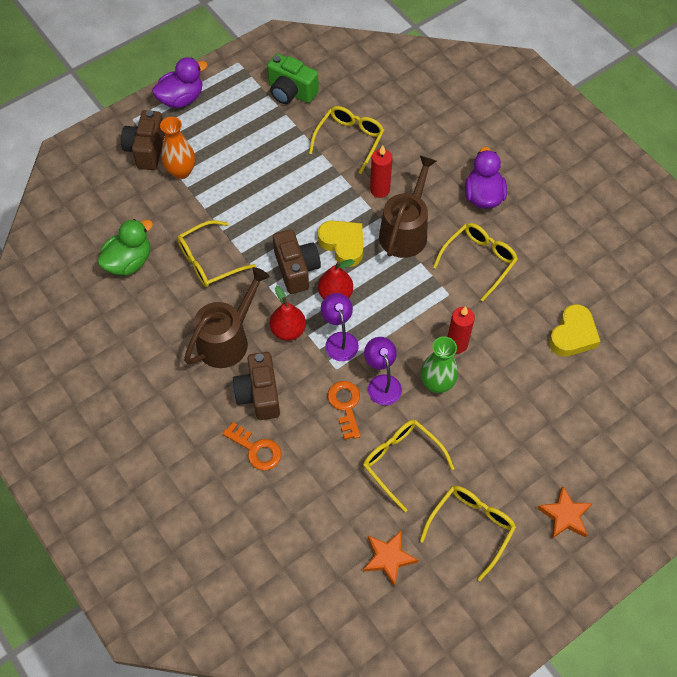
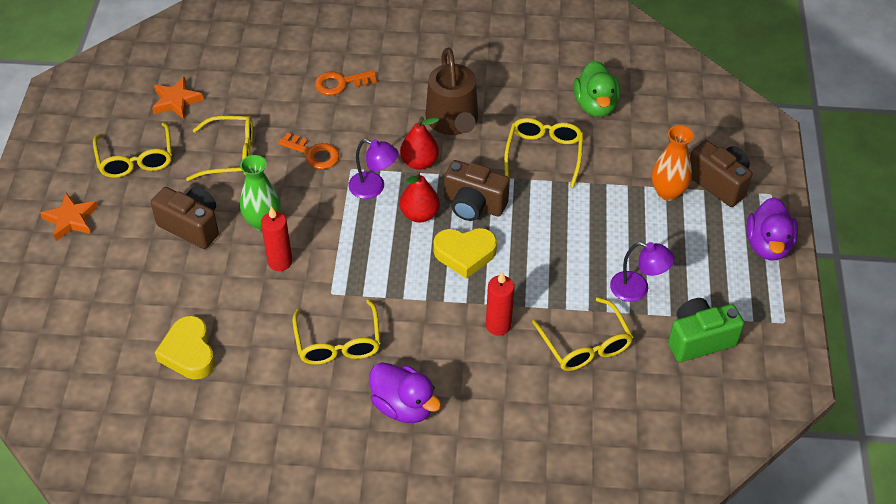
camera: 130 degrees right, 10 degrees down
(259, 394) = (383, 111): brown camera -> brown camera (191, 226)
(382, 383) = (305, 188): purple lamp -> purple lamp (637, 289)
(405, 231) = (430, 310): brown watering can -> none

